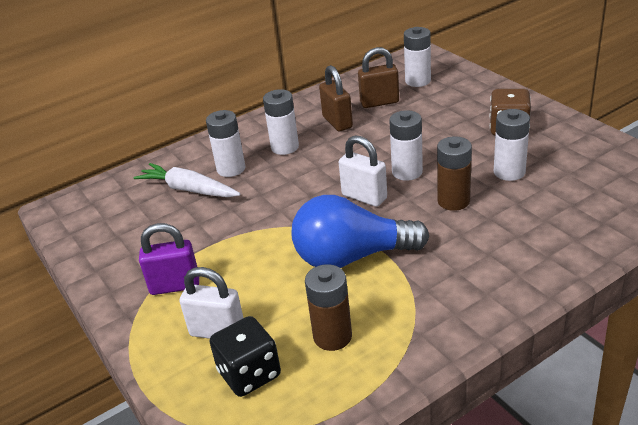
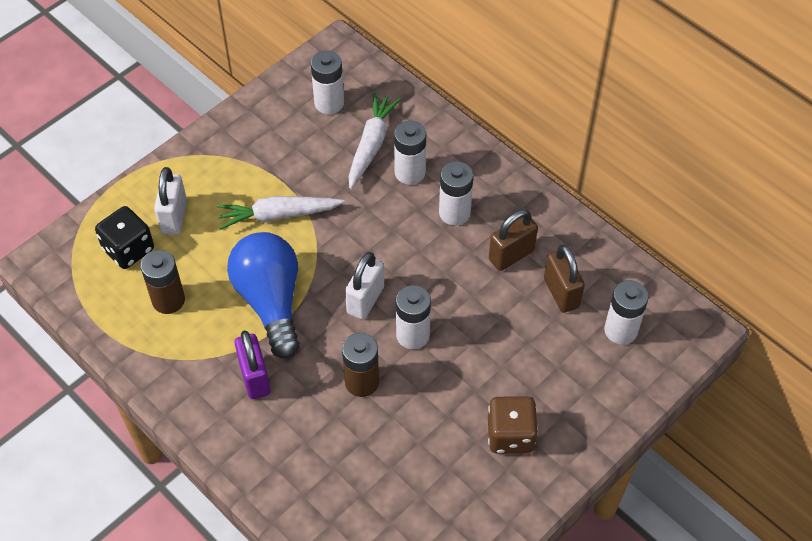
camera: 75 degrees right, 20 degrees up
(175, 286) = (229, 172): purple padlock -> purple padlock (255, 378)
(247, 250) = (278, 215): none -> white carrot
(509, 172) = (418, 435): white battery -> white battery (329, 103)

